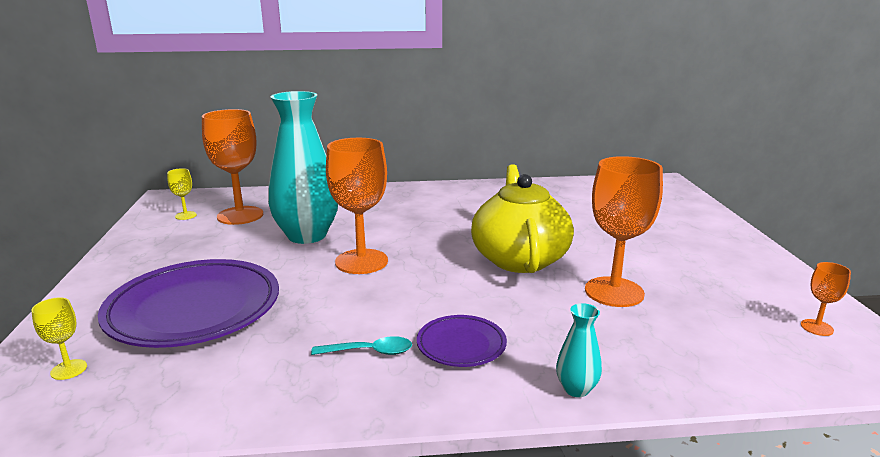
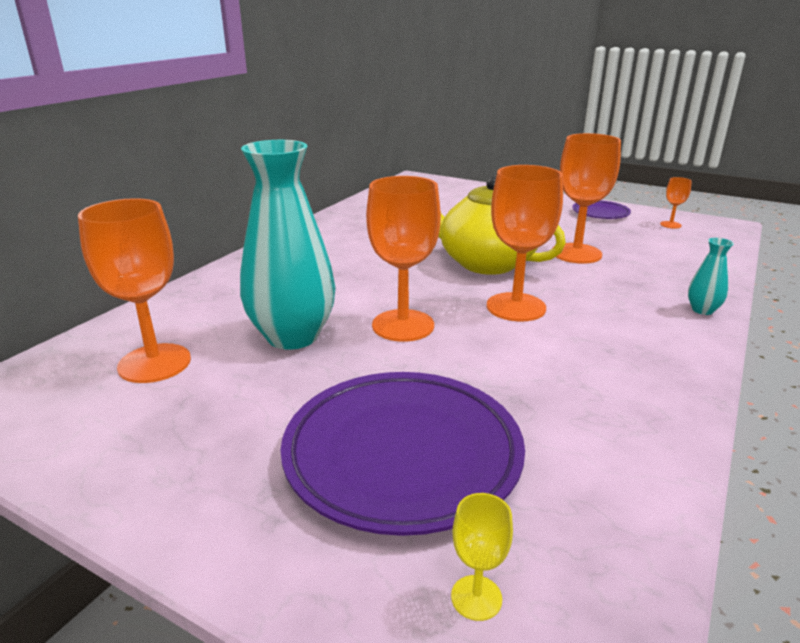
camera: 55 degrees left, 5 degrees up
(185, 215) = (74, 405): yellow goblet -> none
(370, 352) = (593, 370): turquoise spoon -> none
(447, 293) = (516, 307): none -> orange goblet
(461, 345) = (612, 329): purple plate -> purple plate (600, 213)

